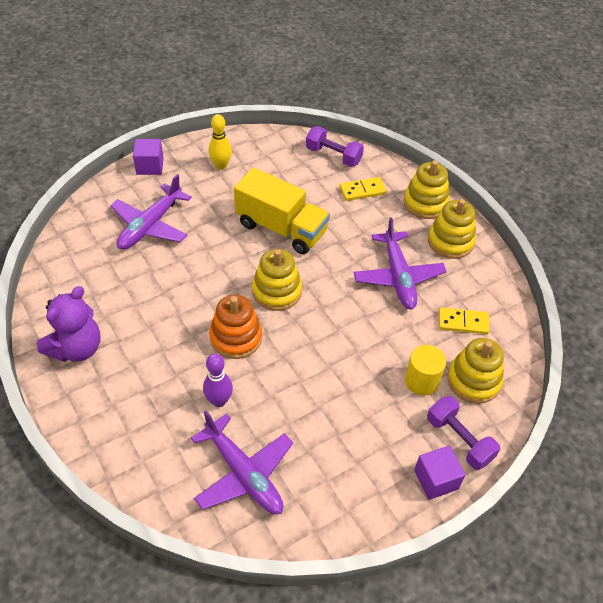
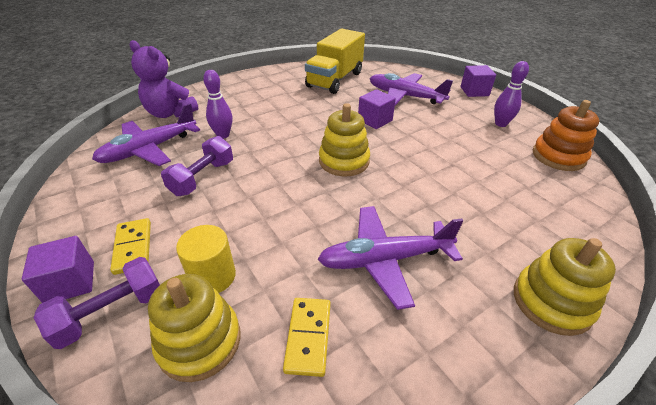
camera: 90 degrees right, 10 degrees down
(76, 348) = (281, 80): purple teddy bear -> purple teddy bear (170, 113)
(202, 259) = (375, 120): none -> purple cube
(221, 165) = (500, 124): yellow bowling pin -> purple bowling pin
(236, 337) = (287, 140): orange stacking toy -> orange stacking toy (558, 156)
(281, 228) = (431, 162): yellow truck -> yellow truck (335, 80)
(333, 156) = (580, 200): purple dumbbell -> purple dumbbell (202, 178)
(362, 190) = (532, 227): yellow domino -> yellow domino (133, 247)
(450, 241) = (479, 333): yellow stacking toy -> none

